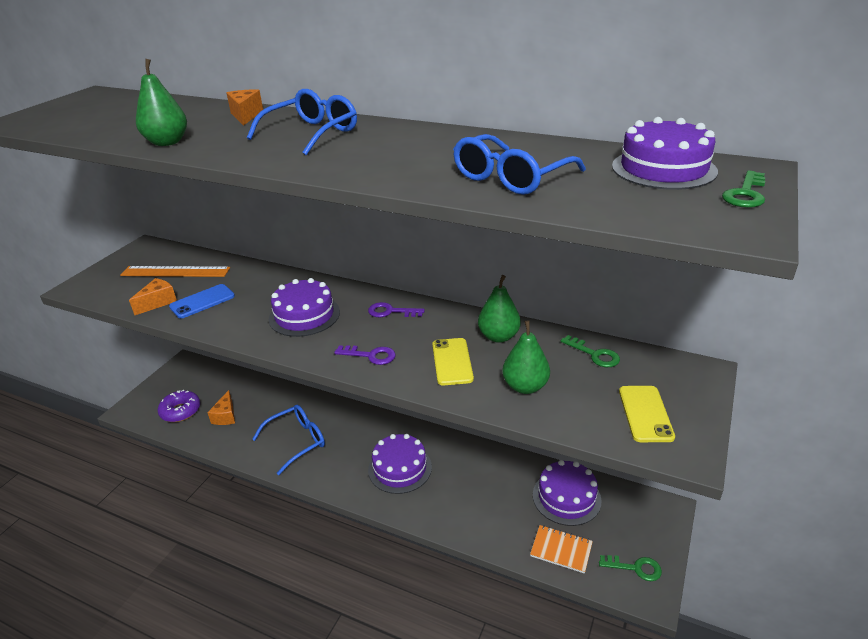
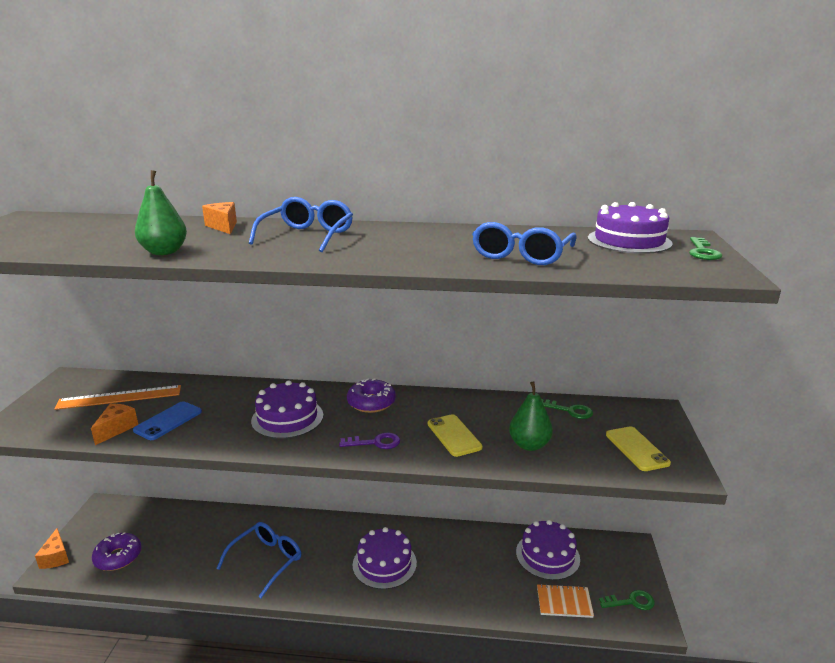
camera: 20 degrees left, 10 degrees down
(226, 416) = (175, 551): orange cheese -> orange cheese (56, 557)
(390, 312) = (371, 403): purple key -> purple donut
(498, 336) = (482, 409): green pear -> none

